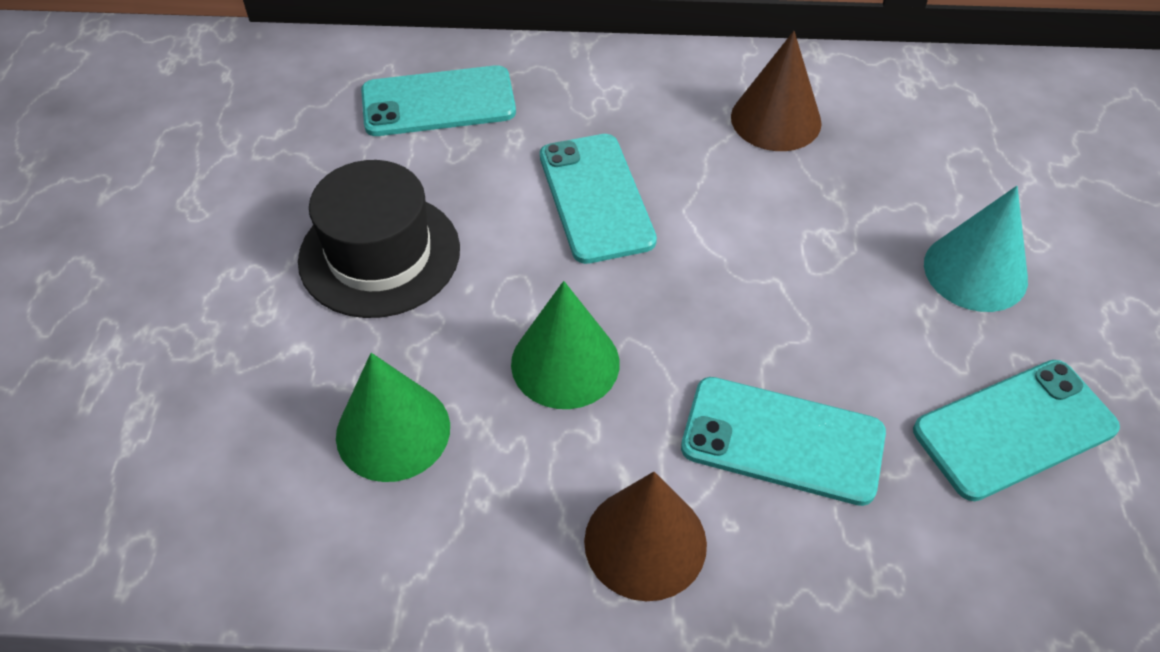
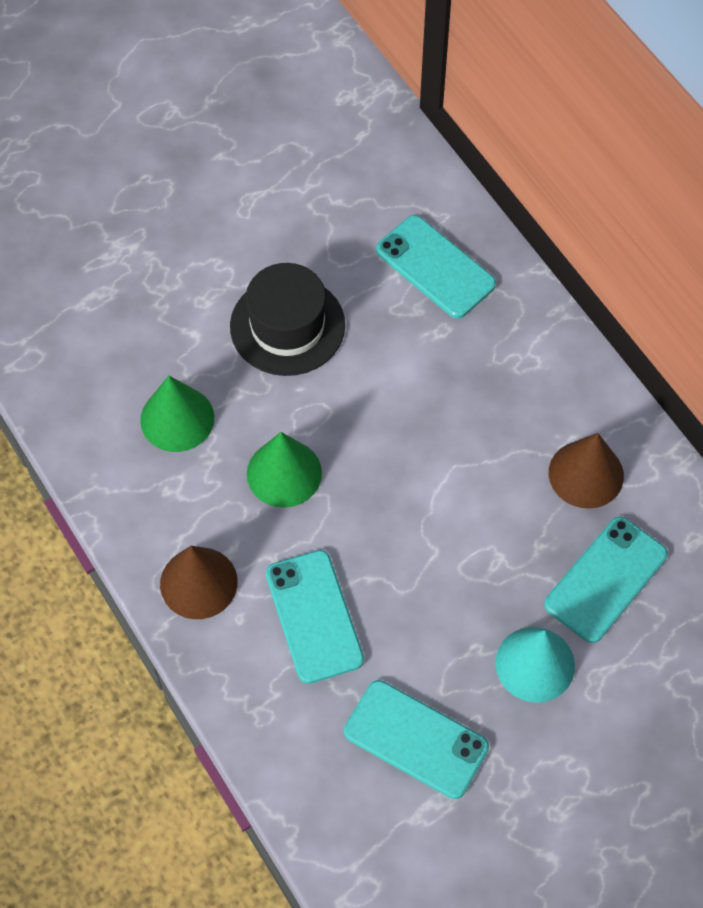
camera: 55 degrees right, 10 degrees up
(596, 198) = (424, 410): turquoise phone -> turquoise phone (605, 580)

